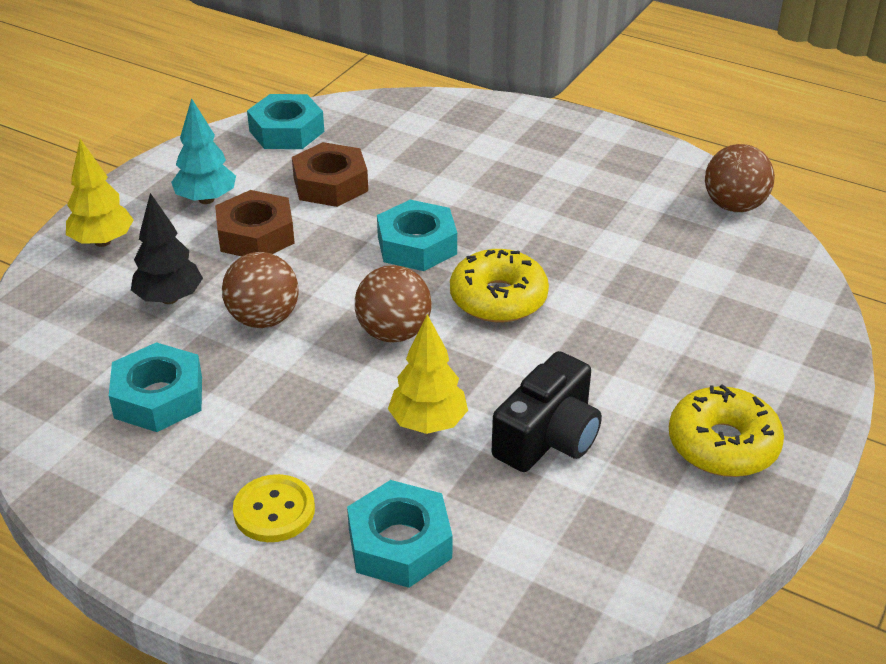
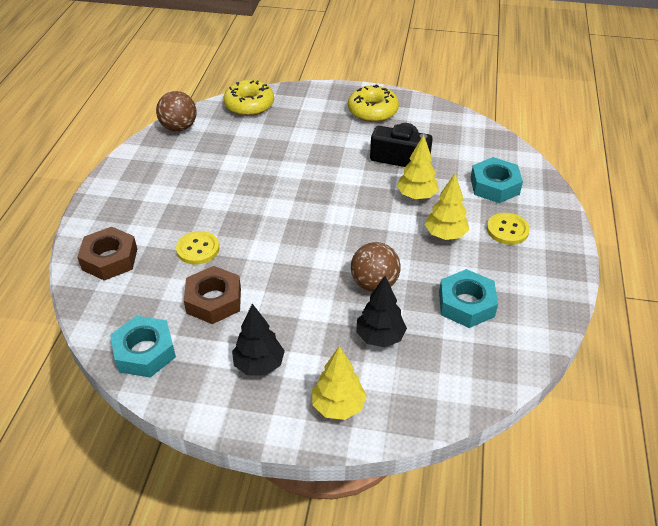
camera: 110 degrees left, 5 degrees up
(206, 199) = (259, 365): turquoise tree -> black tree
(256, 235) = (291, 319): brown nut -> brown nut (110, 259)
(312, 426) = (445, 235): none -> yellow tree
(393, 333) = (356, 226): brown ball -> none
(417, 245) = (269, 238): turquoise nut -> none
(432, 185) = (198, 249): none -> yellow button
(498, 298) = (305, 194): yellow donut -> yellow donut (249, 105)

